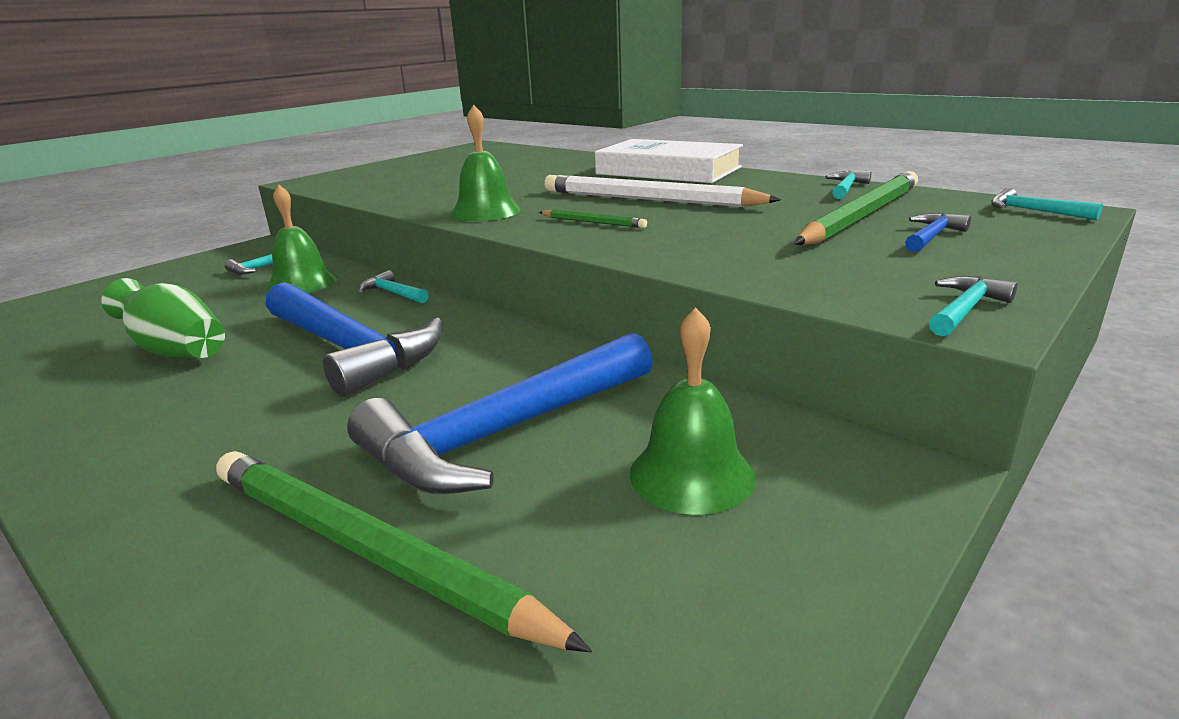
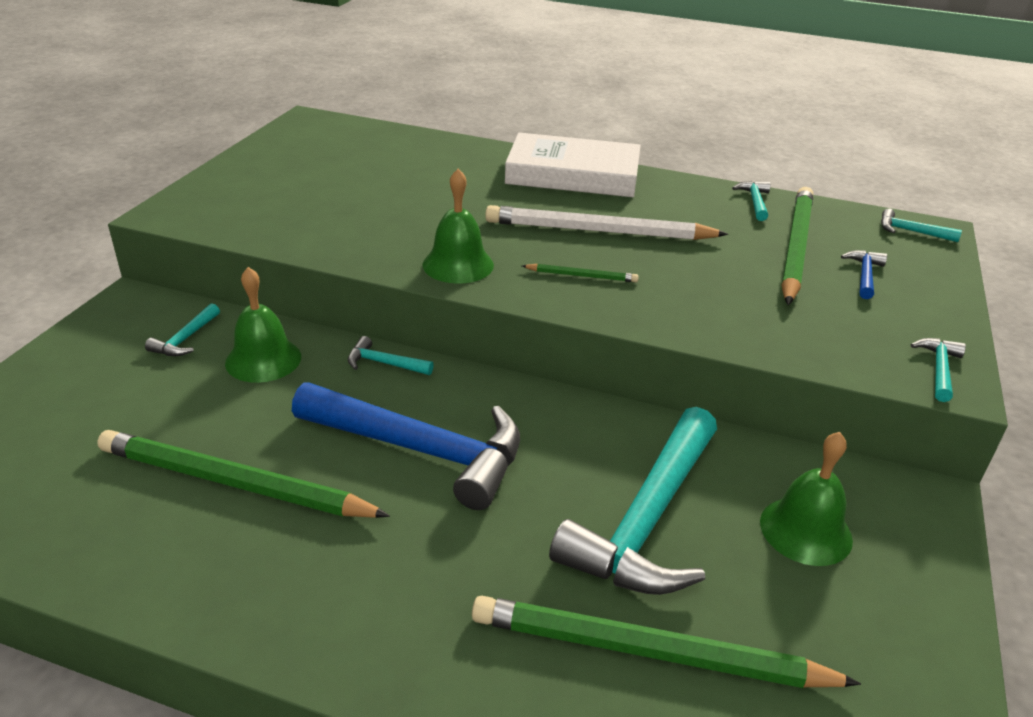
camera: 25 degrees left, 10 degrees up
(176, 350) = (235, 483): green vase -> green pencil
(505, 432) = (647, 519): blue hammer -> turquoise hammer

